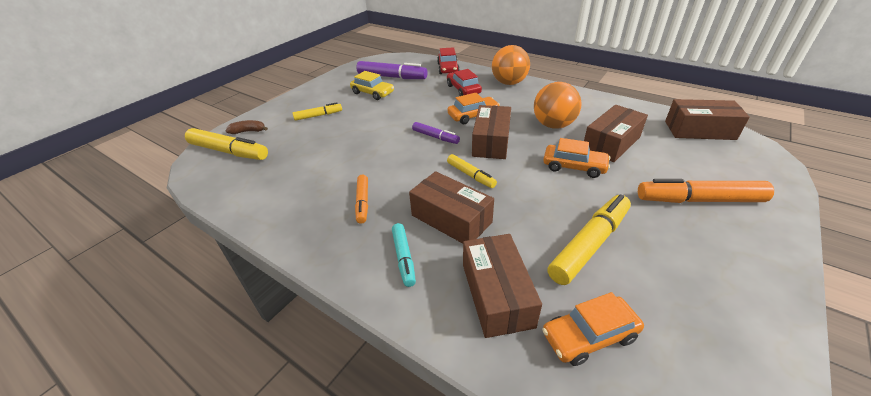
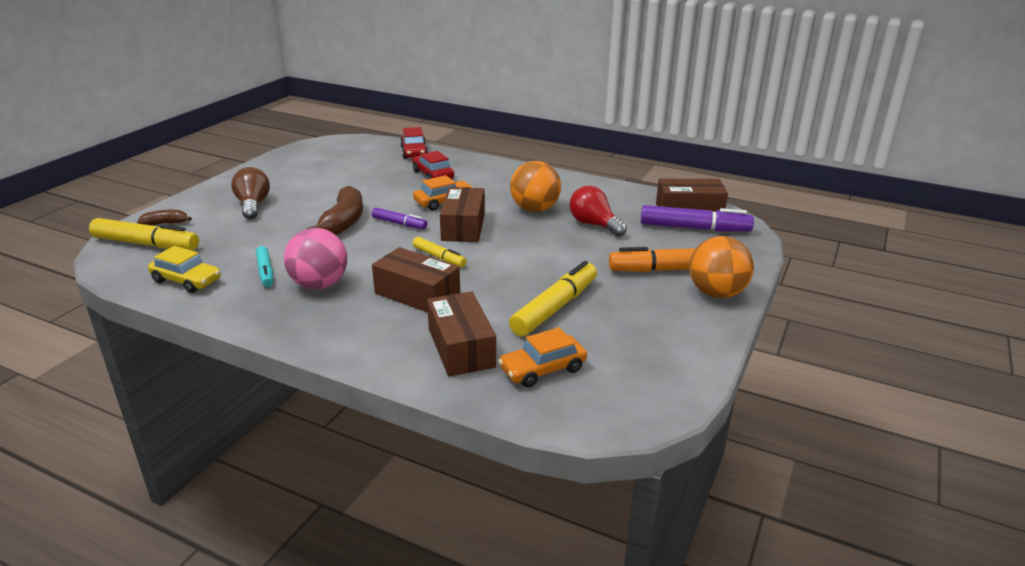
camera: 10 degrees left, 10 degrees down
(318, 116) = (253, 205): yellow marker -> brown light bulb
(363, 202) = (319, 285): orange marker -> pink ball
(372, 93) = (319, 180): yellow car -> yellow car (187, 280)
(389, 134) = (343, 222): none -> brown banana
(392, 77) = (342, 162): purple marker -> purple marker (694, 228)
(404, 257) = (368, 326): turquoise marker -> turquoise marker (265, 271)
(509, 83) = (488, 167): orange ball -> orange ball (716, 293)
(574, 166) = (551, 246): orange car -> none
(611, 143) = (594, 225): brown box -> red light bulb

